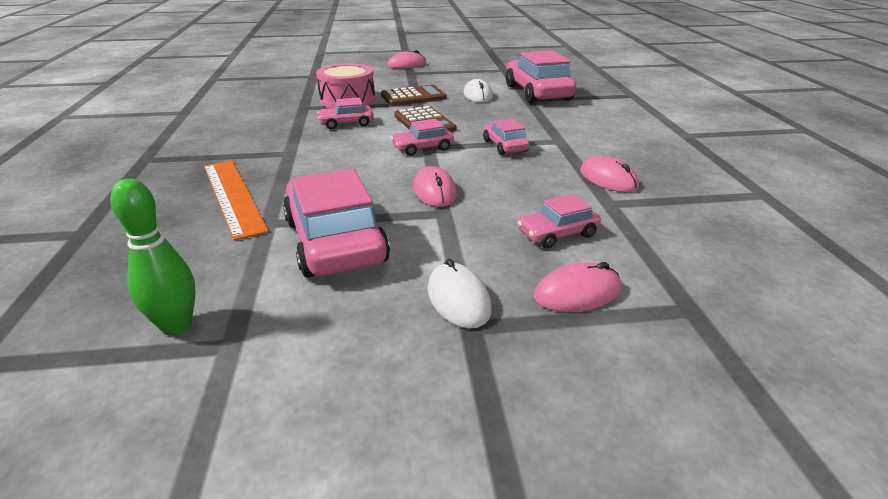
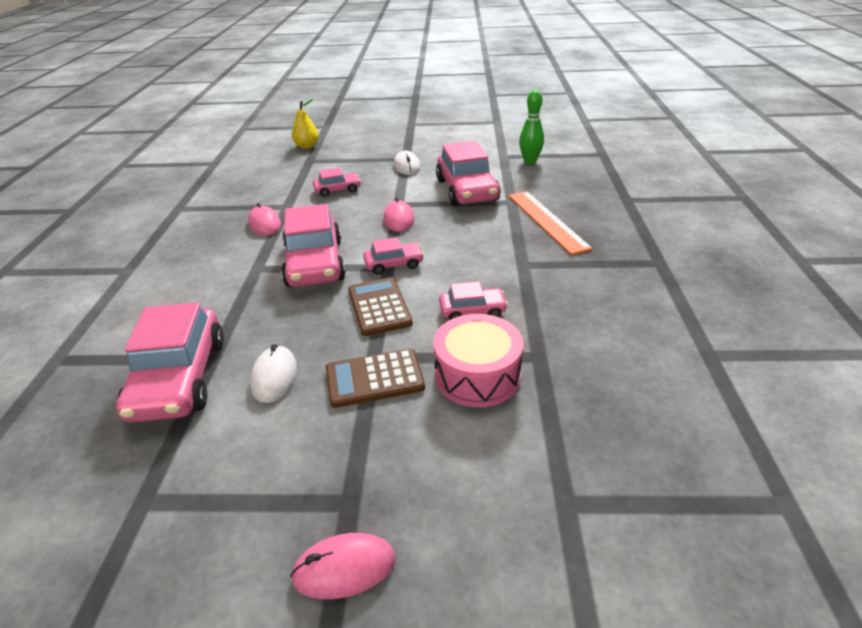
camera: 170 degrees left, 5 degrees up
(505, 146) = (315, 263): pink car -> pink car, size x1.95
(577, 293) = (352, 166): pink mouse -> none
(766, 370) = (307, 146): none -> yellow pear

